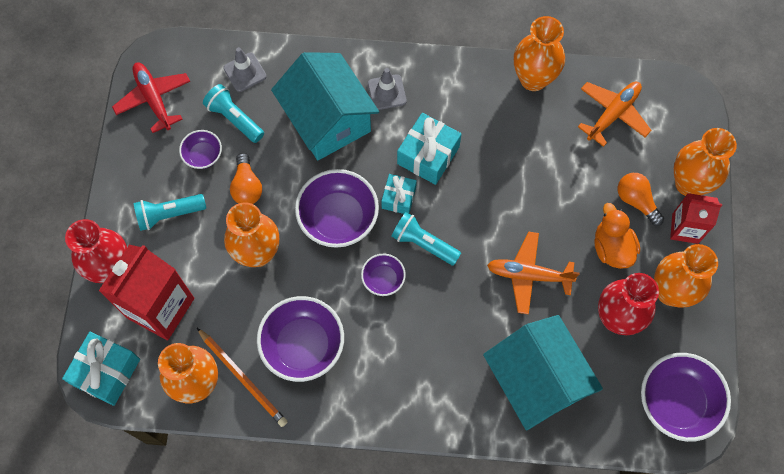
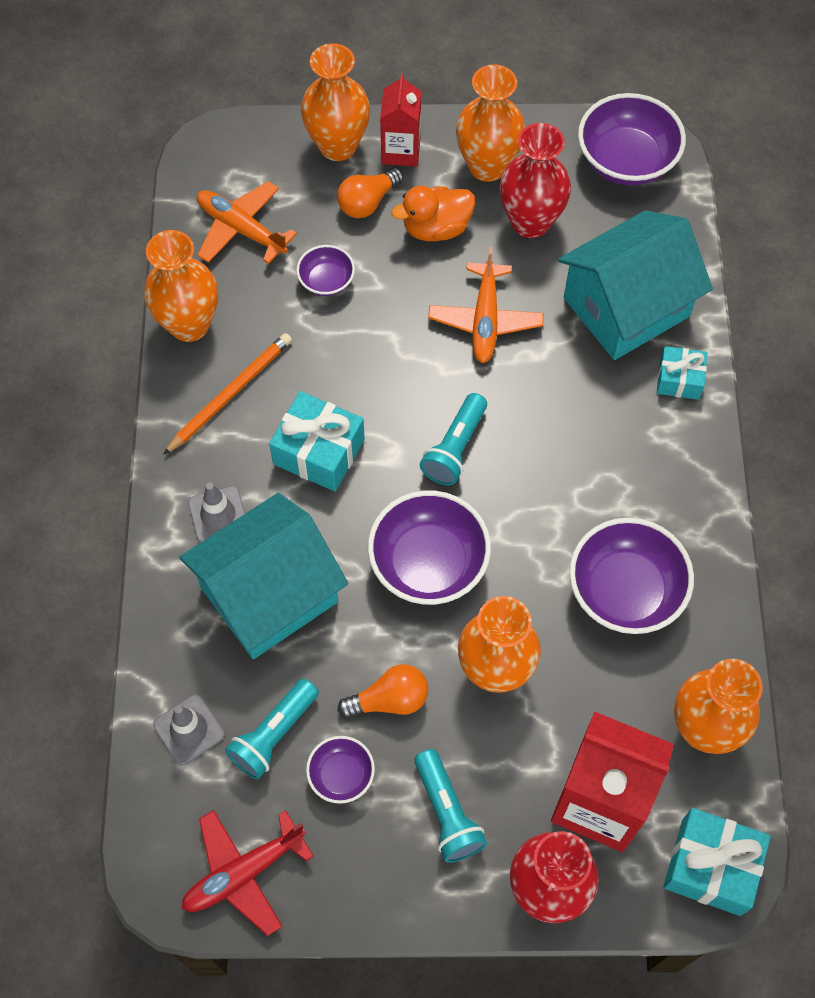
camera: 95 degrees left, 5 degrees down
(243, 378) = (685, 666): orange pencil -> orange pencil (230, 394)
(383, 279) = (514, 495): purple bowl -> purple bowl (326, 281)
(398, 198) = (389, 485): turquoise gift -> turquoise gift (679, 380)

